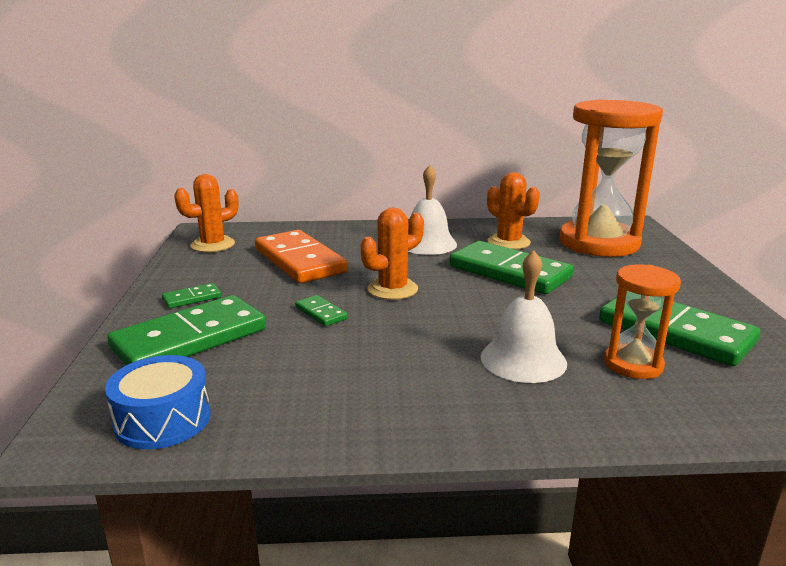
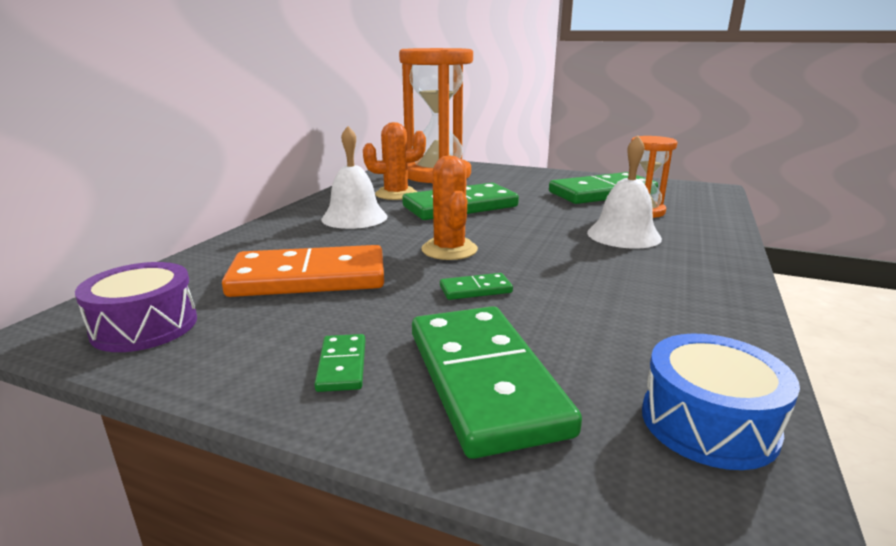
camera: 65 degrees left, 0 degrees up
(213, 245) = (145, 326): orange cactus -> purple drum

